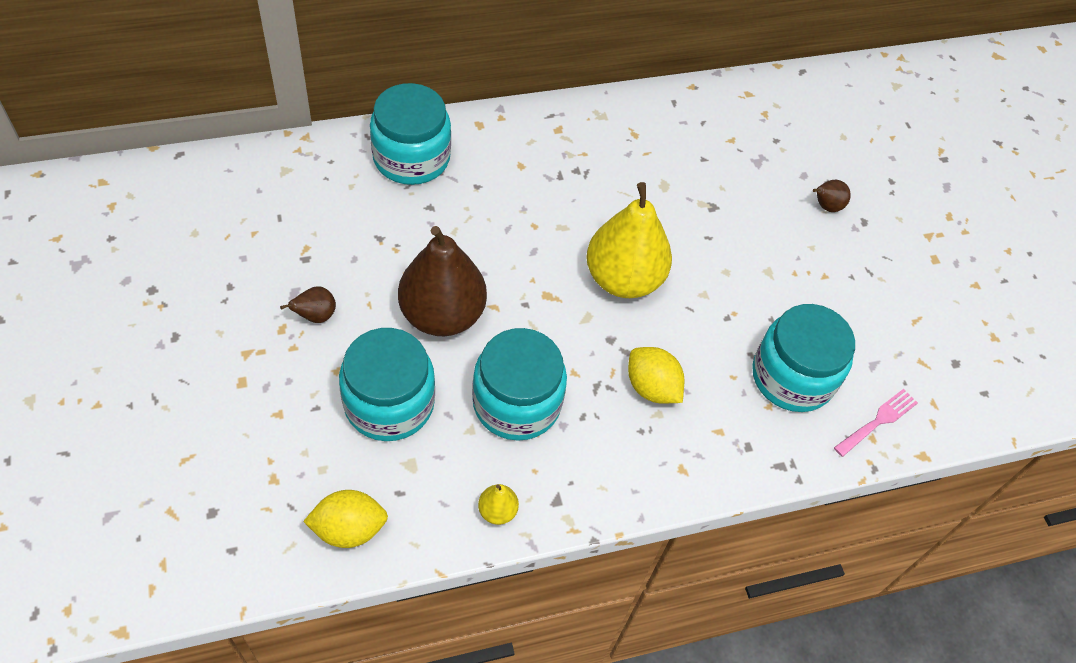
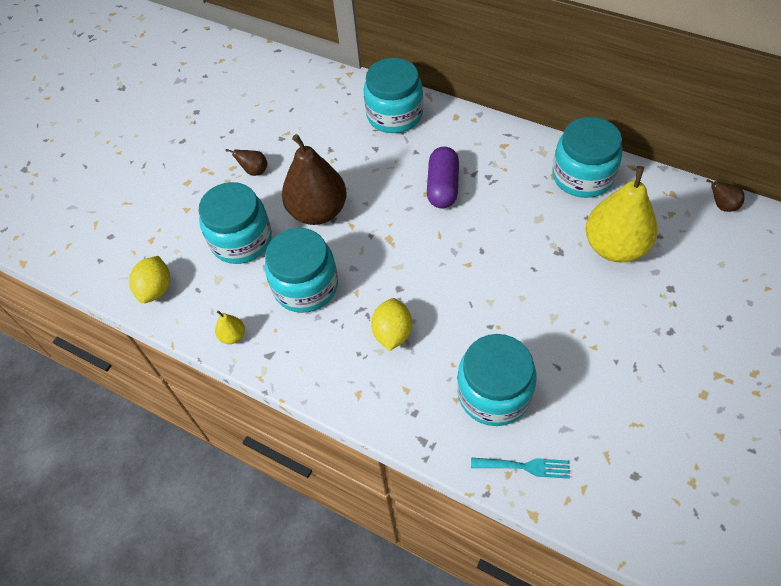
camera: 55 degrees right, 0 degrees up
(349, 529) = (156, 289): yellow lemon -> yellow lemon turned 60 degrees clockwise
(544, 207) = (443, 187): none -> purple capsule
(623, 279) = (446, 258): yellow pear -> yellow pear (614, 247)
(660, 120) = (582, 176): none -> turquoise jar
(826, 206) = (649, 302): brown pear -> brown pear (722, 206)
(878, 421) = (524, 467): pink fork -> turquoise fork

